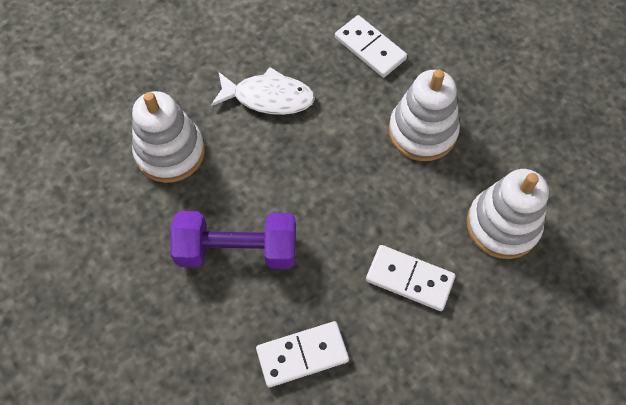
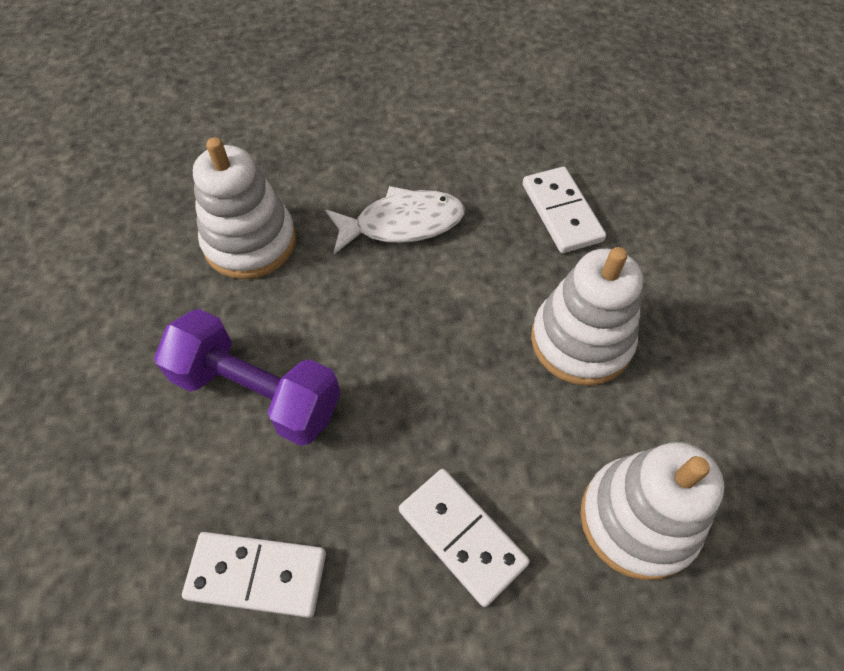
camera: 25 degrees right, 5 degrees down
(268, 97) = (402, 223): white fish -> white fish turned 45 degrees counterclockwise

